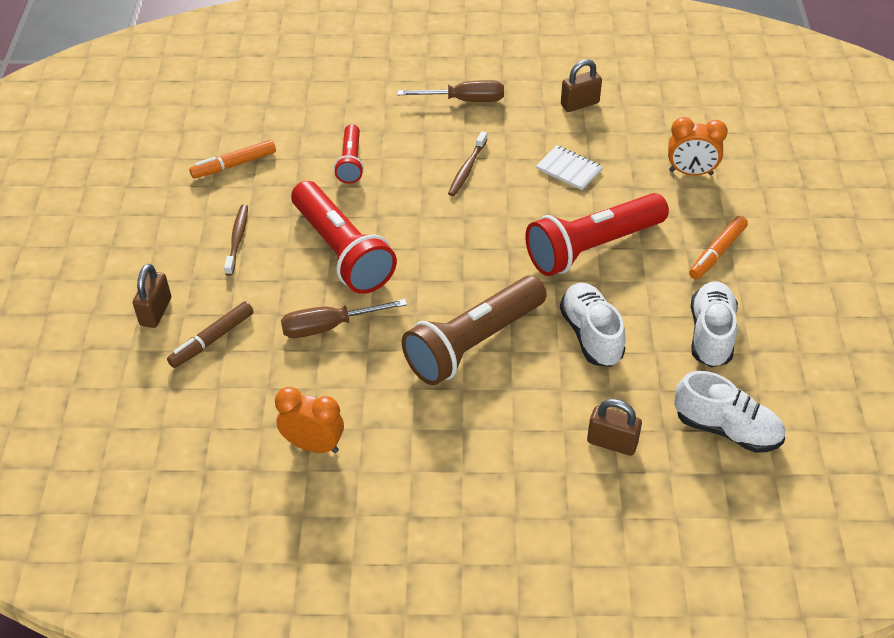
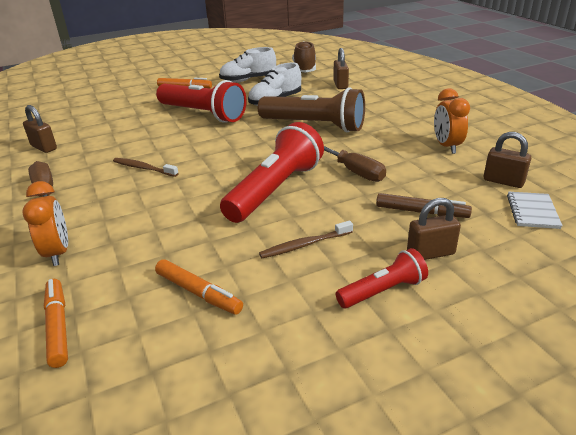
camera: 115 degrees left, 15 degrees down
(201, 443) = (503, 181): none -> brown padlock
(260, 97) = (58, 326): none -> orange marker
(351, 162) = (159, 221): red flashlight -> red flashlight (383, 291)
(467, 169) = (143, 168): brown toothbrush -> brown toothbrush turned 150 degrees counterclockwise
(569, 169) = (127, 135): white notebook -> white notebook (532, 211)
(691, 172) = (115, 104): orange clock -> orange clock (58, 253)
(726, 429) = (304, 69): white shoe -> brown shoe

